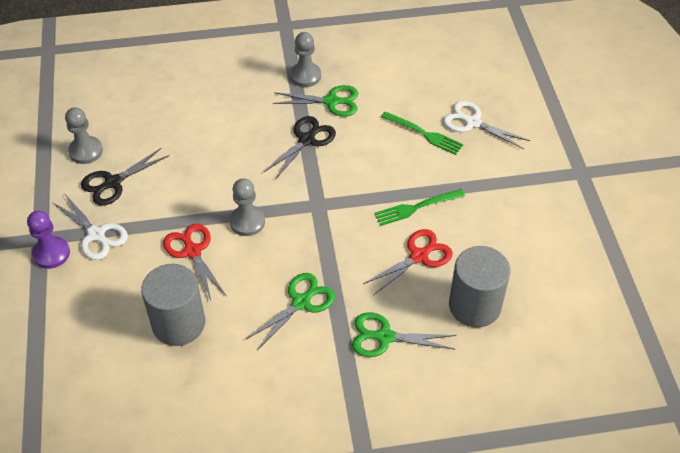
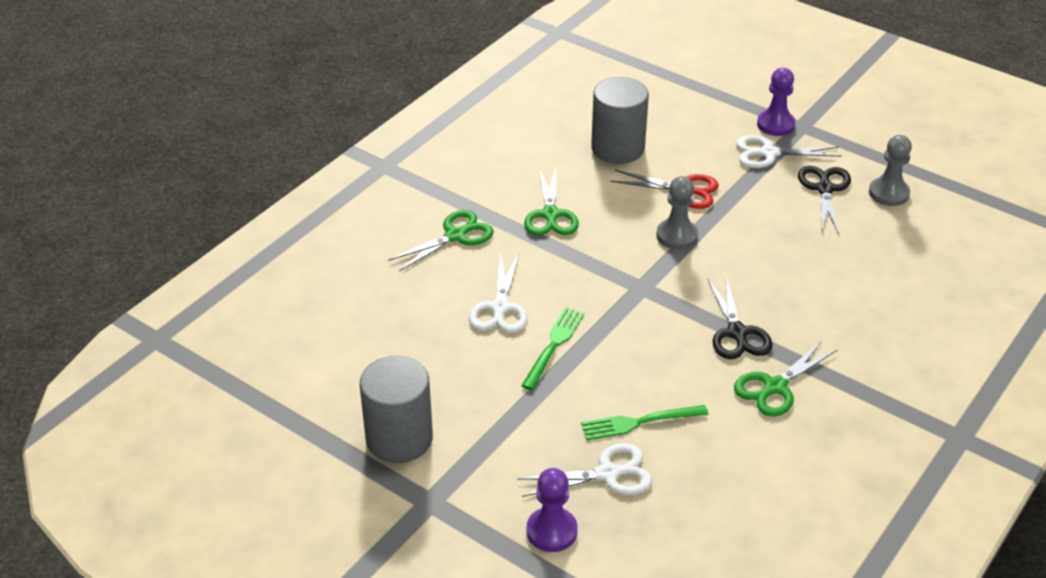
camera: 135 degrees right, 10 degrees down
(305, 76) = (842, 394): grey pawn -> none
(419, 256) = (500, 308): red scissors -> white scissors
(475, 305) = (407, 303): grey cylinder -> grey cylinder (399, 438)
(531, 117) = (551, 531): none -> purple pawn

